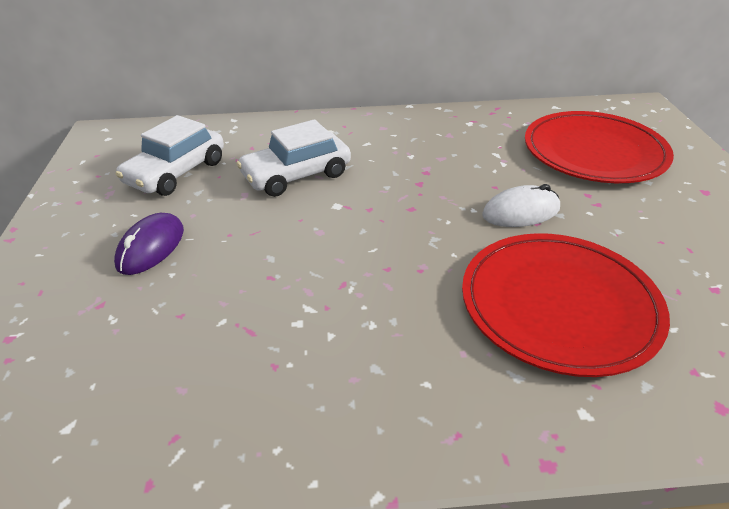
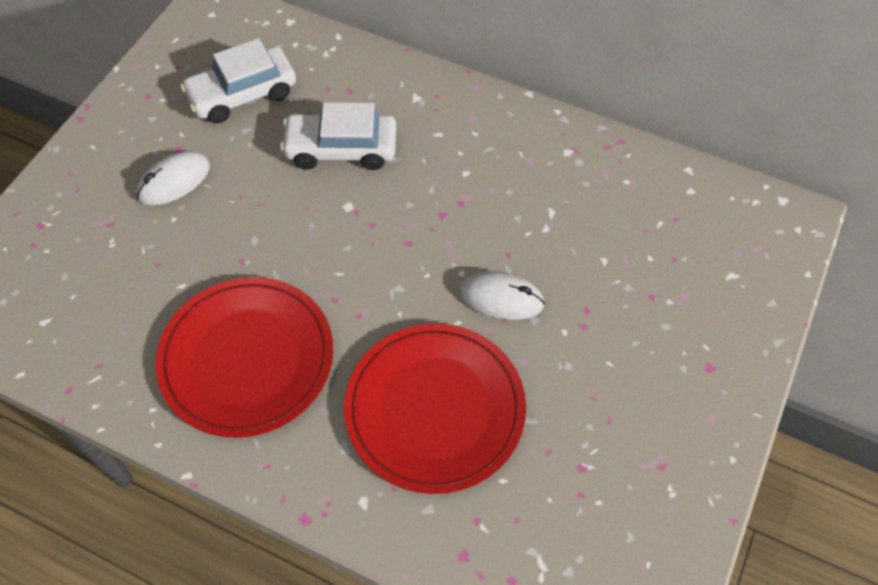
camera: 30 degrees right, 20 degrees up
(151, 247) = (174, 181): purple mouse -> white mouse
(594, 152) = (655, 259): red plate -> red plate (247, 359)

